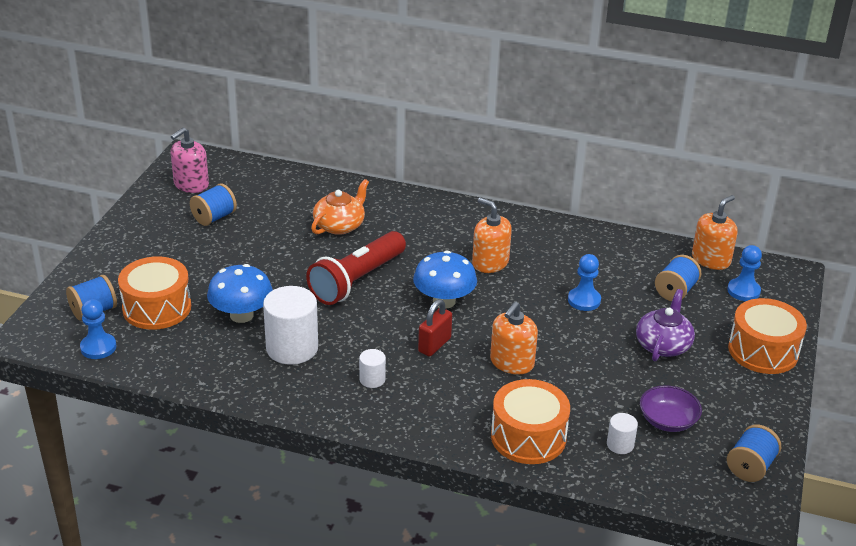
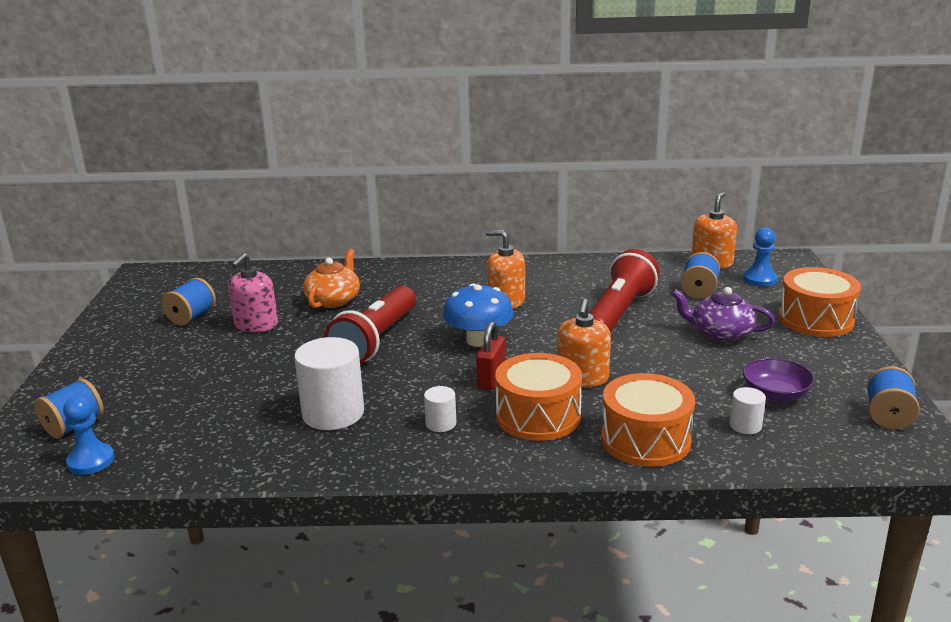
camera: 15 degrees left, 10 degrees down
(157, 308) = (153, 408): orange drum -> orange drum (538, 416)
(191, 184) = (155, 295): pink soap dispenser -> pink soap dispenser (256, 325)
(241, 315) = (259, 395): blue mushroom -> none
(584, 300) = (618, 313): blue pawn -> red flashlight
(663, 345) = (720, 333): purple teapot -> purple teapot turned 75 degrees counterclockwise

